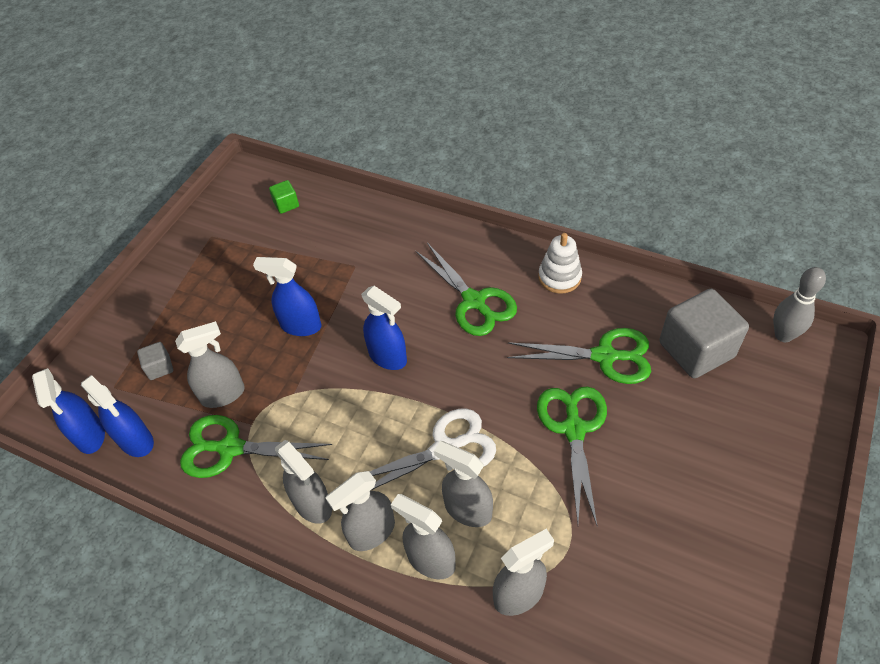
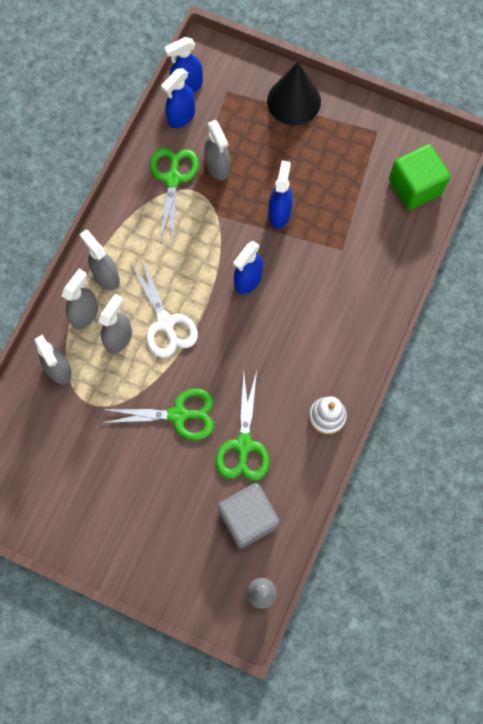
camera: 85 degrees right, 20 degrees up
(149, 314) = (294, 101): none -> black cone
(159, 367) = (243, 119): grey cube -> none
(286, 204) = (415, 187): green cube -> green cube, size x2.19
(313, 504) = (128, 237): grey spray bottle -> none
(474, 301) = (301, 345): green scissors -> none

